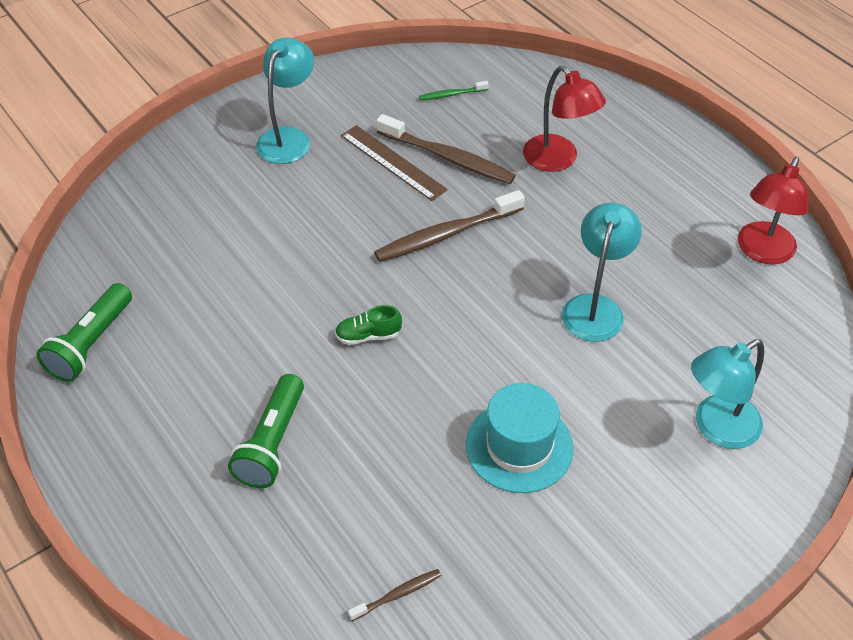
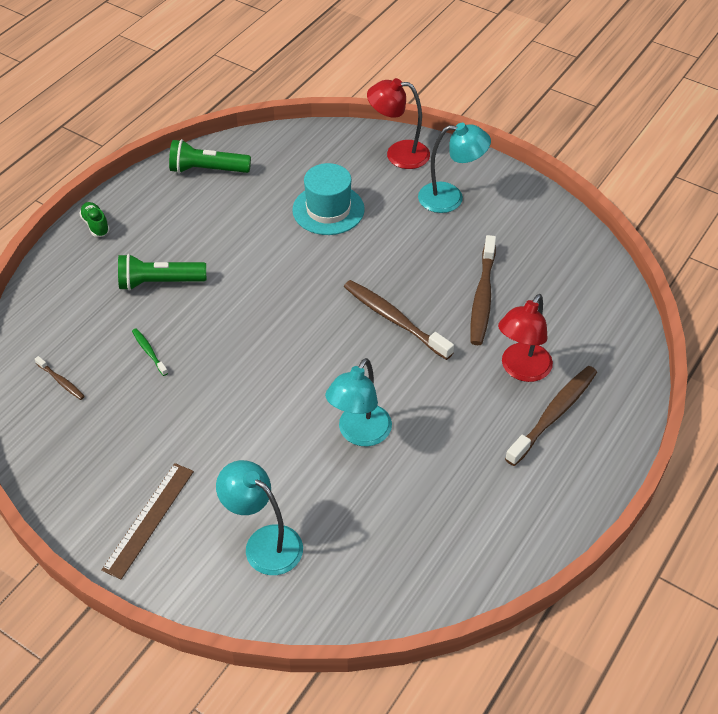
camera: 70 degrees right, 0 degrees up
(368, 335) = (271, 303): green shoe -> green shoe (96, 225)
(392, 162) = (457, 265): brown ruler -> brown ruler (149, 519)
(451, 94) = (562, 278): green toothbrush -> green toothbrush (149, 351)
(519, 446) = (202, 417): turquoise hat -> turquoise hat (328, 210)
(595, 307) = (359, 434): turquoise lamp -> turquoise lamp turned 120 degrees clockwise
(621, 156) = (554, 414): none -> brown toothbrush
(762, 252) = (484, 546): red lamp -> red lamp (398, 154)

